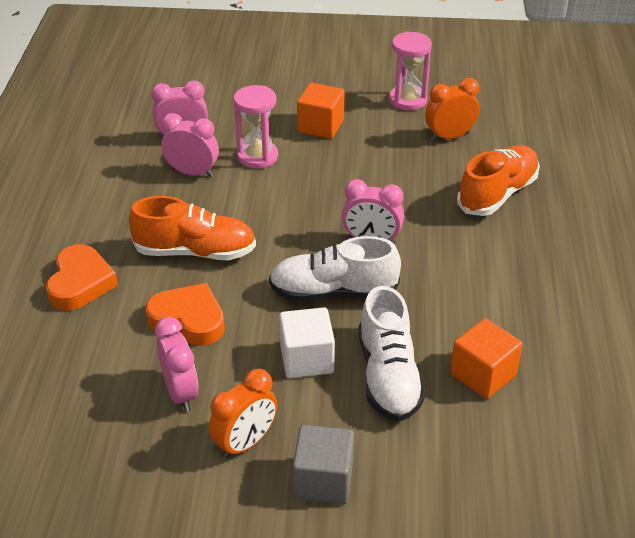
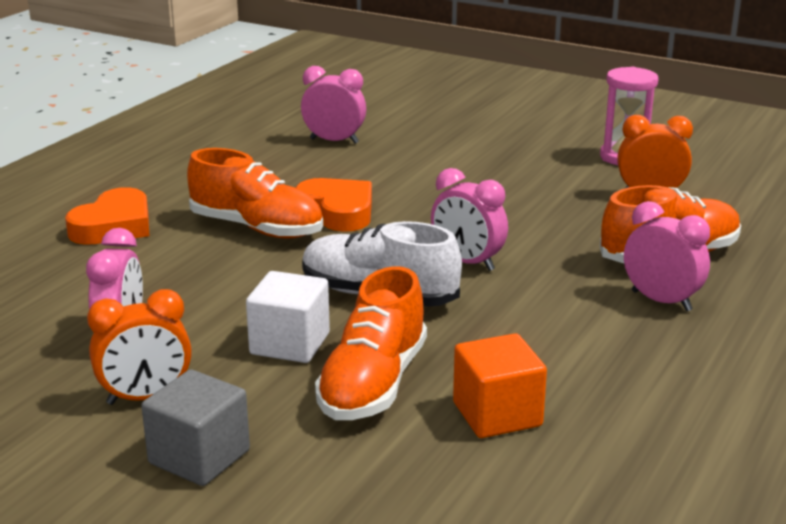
camera: 25 degrees right, 15 degrees down
(188, 320) = (193, 279): orange heart -> orange heart (337, 211)
(192, 173) = (317, 168): pink clock -> pink clock (661, 301)
(257, 157) = (401, 169): pink hourglass -> none
(320, 126) = (498, 159): orange cube -> none
(388, 376) = (373, 384): white shoe -> orange shoe

